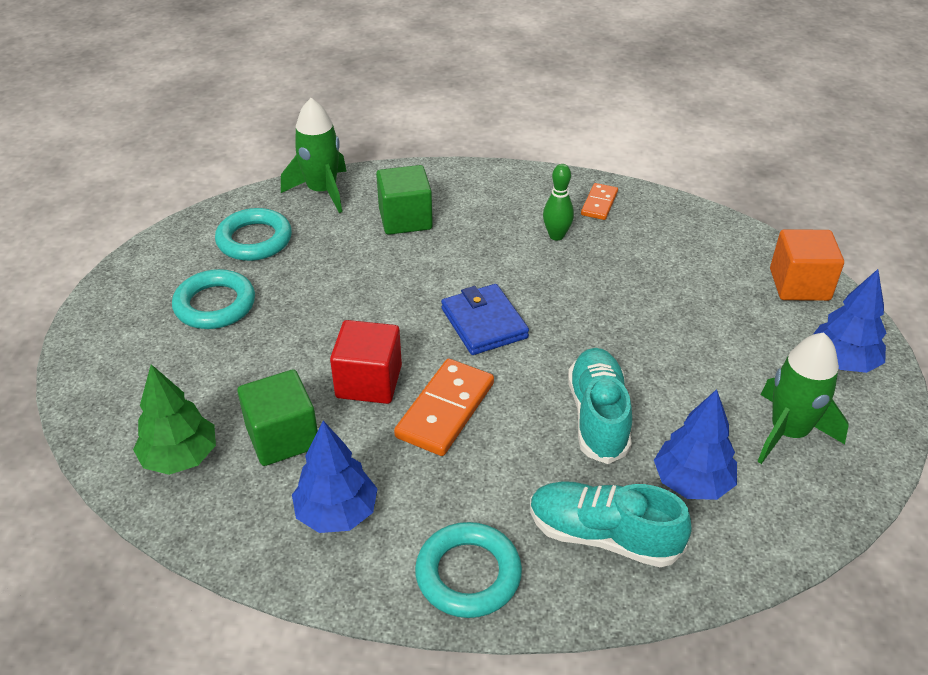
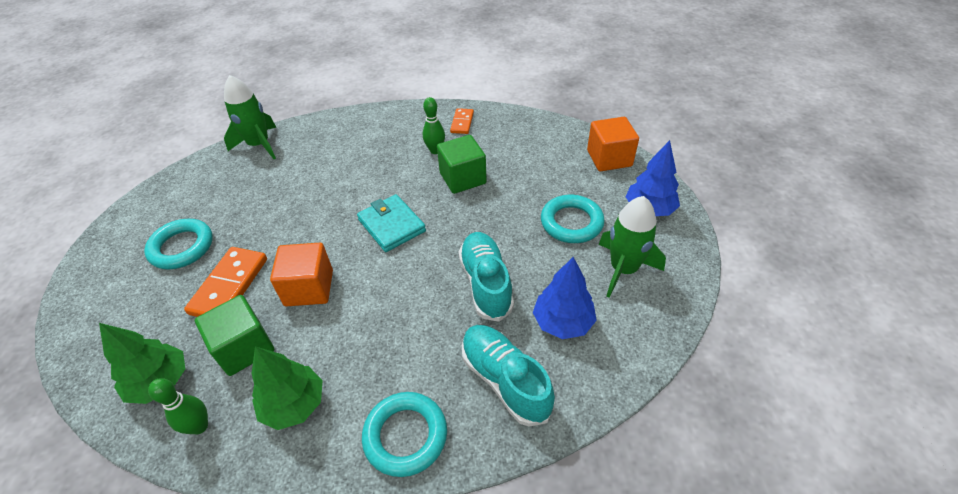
camera: 10 degrees left, 5 degrees up
(223, 515) = (199, 426): none -> green bowling pin
(254, 240) = (210, 190): turquoise ring -> turquoise ring (571, 222)
(337, 513) = (294, 404): blue tree -> green tree
(369, 382) = (309, 288): red cube -> orange cube
(405, 219) = (324, 156): green cube -> green cube (462, 178)
(445, 410) = (371, 300): orange domino -> orange domino (229, 286)
(484, 323) = (391, 225): blue wallet -> turquoise wallet
(603, 536) = (505, 380): turquoise shoe -> turquoise shoe turned 45 degrees clockwise

